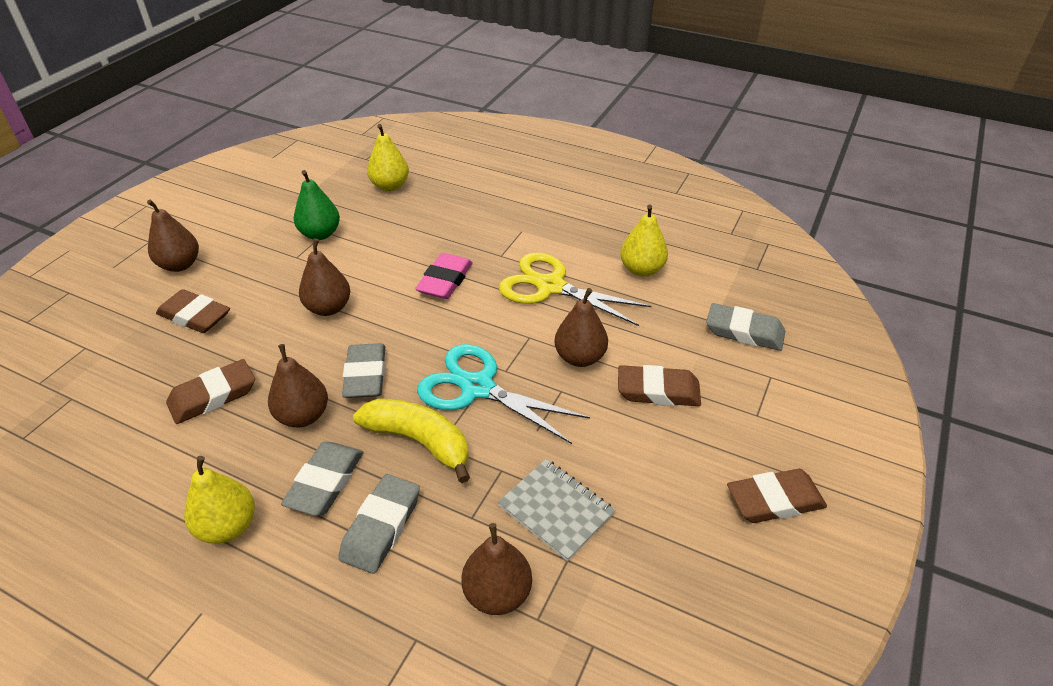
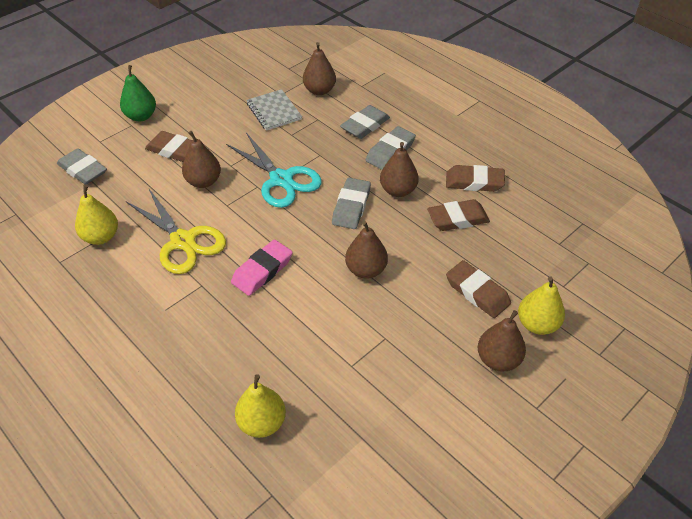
camera: 160 degrees left, 5 degrees up
(228, 526) = (445, 144): yellow pear -> yellow pear (537, 324)
(320, 234) = (357, 363): green pear -> green pear (141, 116)
(419, 441) = (331, 159): yellow banana -> none
(774, 500) = (165, 90): brown eraser -> brown eraser (474, 182)

